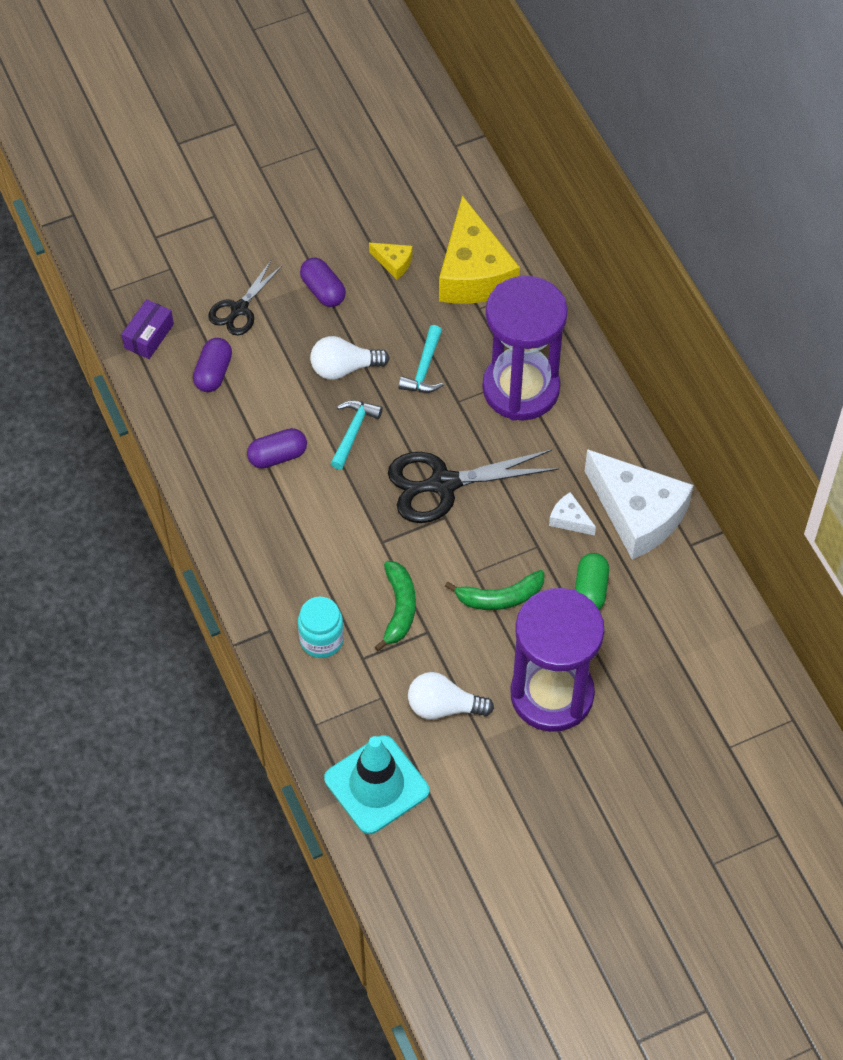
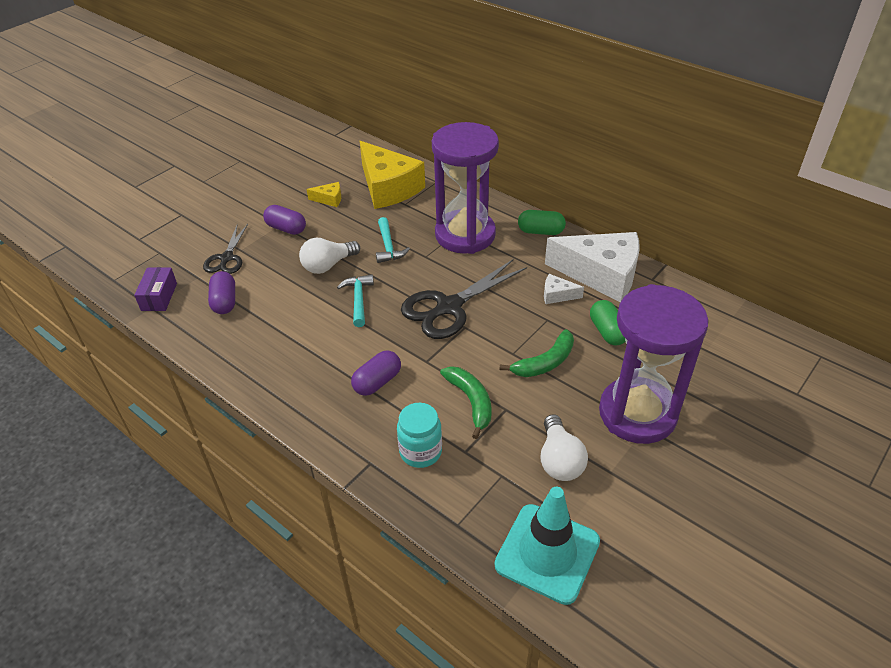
camera: 25 degrees left, 15 degrees down
(277, 456) = (306, 335): purple capsule -> purple capsule (377, 382)
(444, 707) = (559, 460): white light bulb -> white light bulb turned 75 degrees counterclockwise
(611, 421) = (540, 231): none -> green capsule

